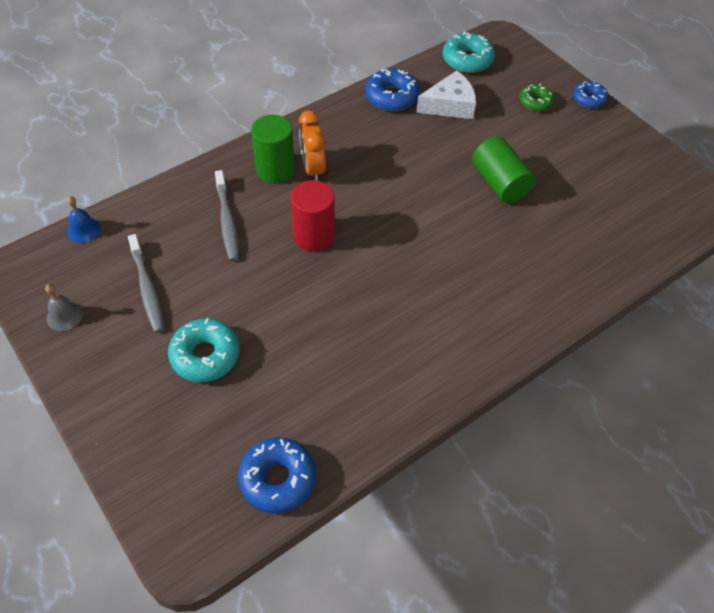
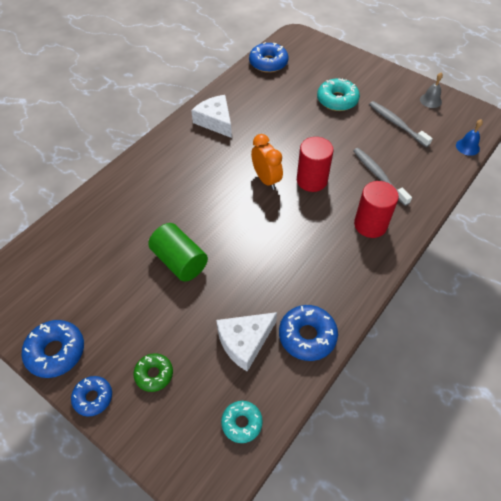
camera: 165 degrees right, 0 degrees up
(275, 170) = (370, 225): green cylinder -> red cylinder
(313, 169) = (341, 233): orange clock -> orange clock (266, 179)
(413, 365) = (215, 121): none -> white cheese
(467, 60) = (242, 423): turquoise donut -> turquoise donut, size x0.64
(626, 136) = (56, 352): none -> blue donut

